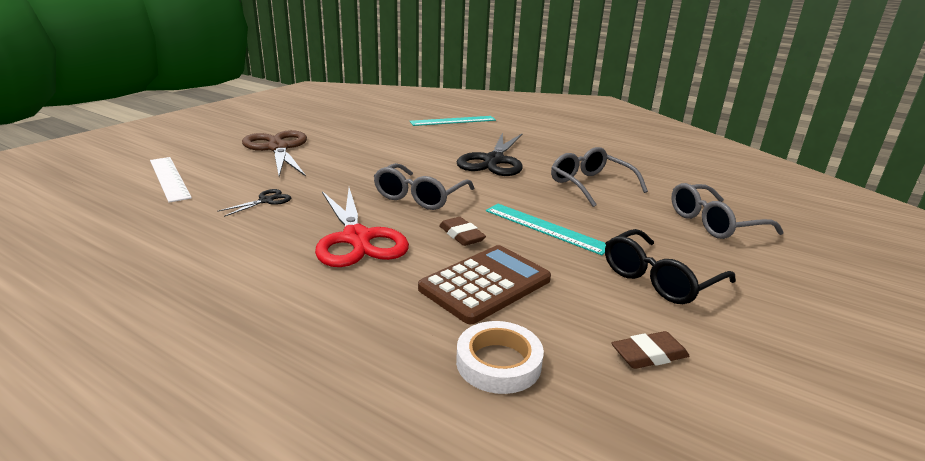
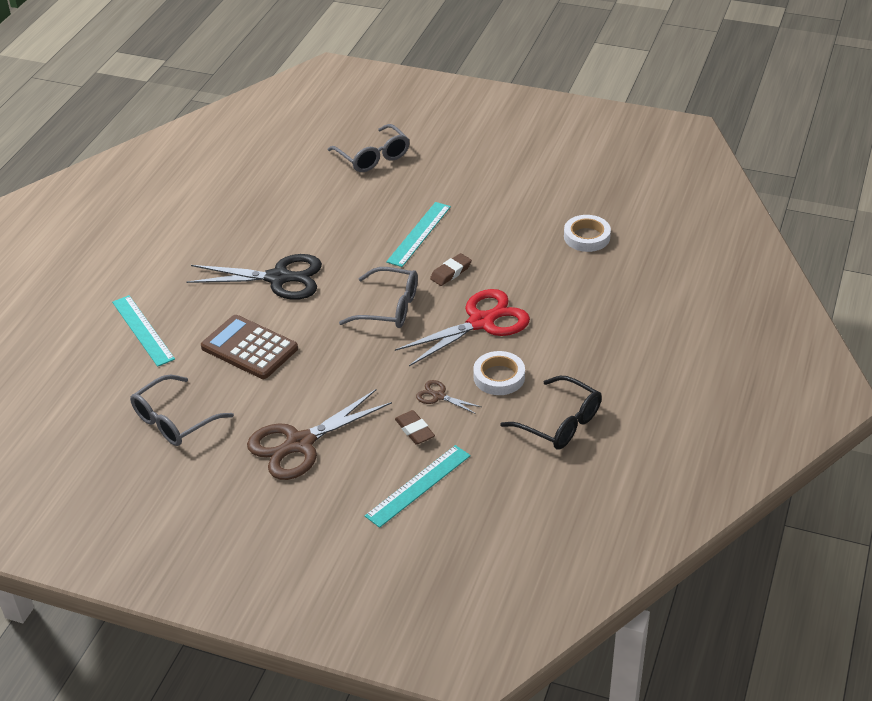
camera: 100 degrees left, 15 degrees up
(169, 178) = (418, 485): white ruler -> turquoise ruler
(257, 233) = (499, 377): none -> white tape
(266, 201) = (439, 396): black scissors -> brown scissors
(485, 284) = (513, 252): brown calculator -> brown calculator (249, 348)
(590, 185) = (320, 216): grey glasses -> grey glasses (174, 421)
(649, 355) = (553, 189): brown eraser -> brown eraser (414, 430)
(659, 279) = (471, 184): black glasses -> black glasses (560, 423)

